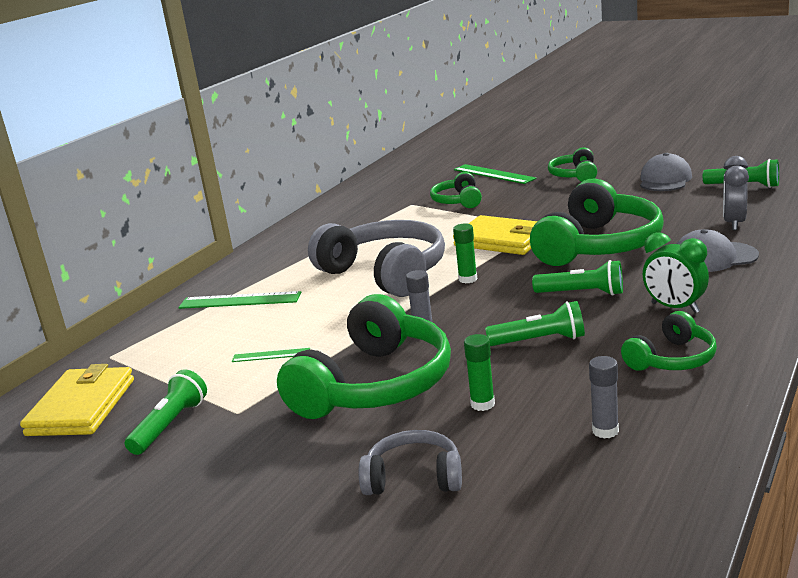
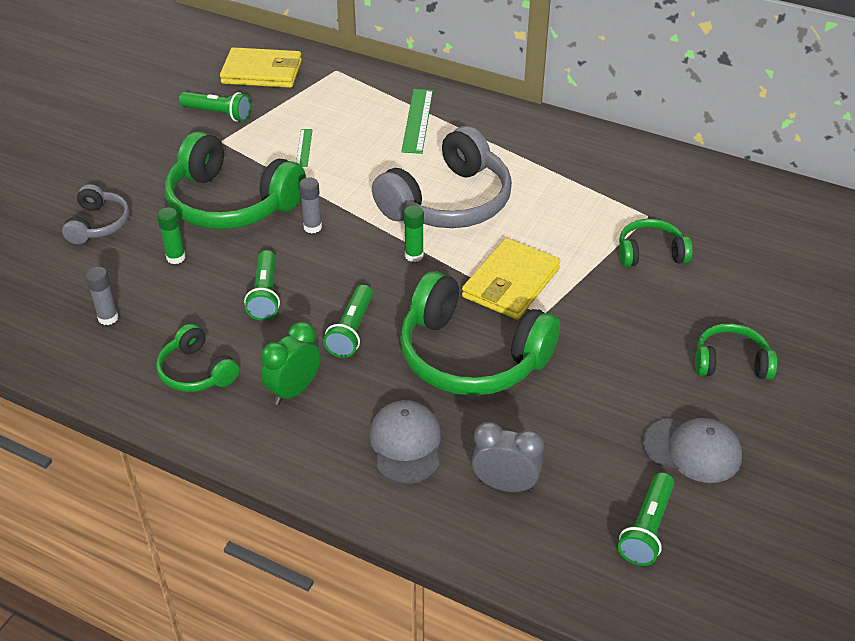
camera: 85 degrees right, 20 degrees up
(493, 174) = (751, 286): green ruler -> none

